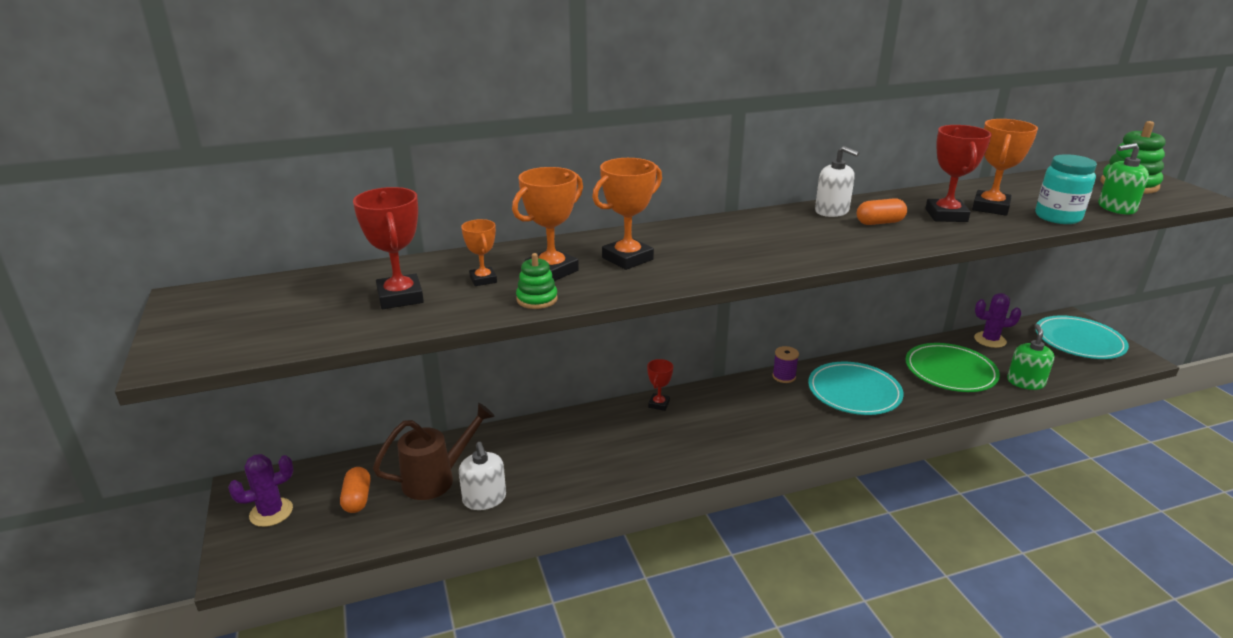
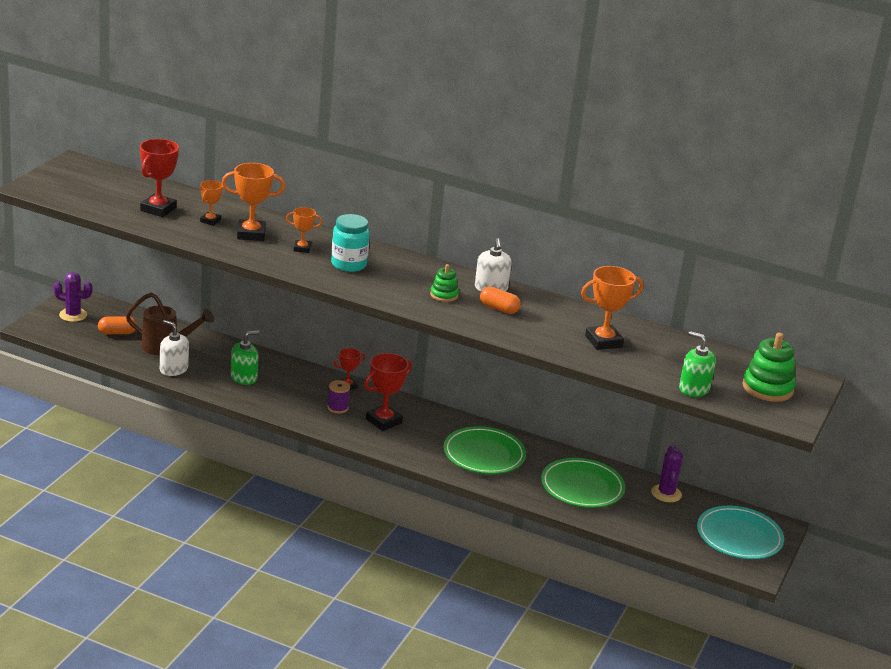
camera: 40 degrees right, 0 degrees up
(357, 499) = (117, 333): orange capsule -> orange capsule turned 45 degrees clockwise
(484, 499) = (173, 369): white soap dispenser -> white soap dispenser turned 105 degrees clockwise
(537, 299) = (214, 243): green stacking toy -> green stacking toy (444, 295)
(627, 258) = (302, 248): orange trophy -> orange trophy, size x0.58
(784, 376) = (458, 420): purple spool -> purple spool (338, 408)
(854, 392) = (484, 454): turquoise plate -> green plate
(946, 215) = (556, 328): red trophy -> red trophy (383, 421)
(990, 340) = (666, 493): purple cactus -> purple cactus turned 45 degrees clockwise
(1025, 382) = (621, 523): green soap dispenser -> green soap dispenser (244, 377)
(1058, 217) = (629, 369): turquoise jar -> turquoise jar (348, 264)

